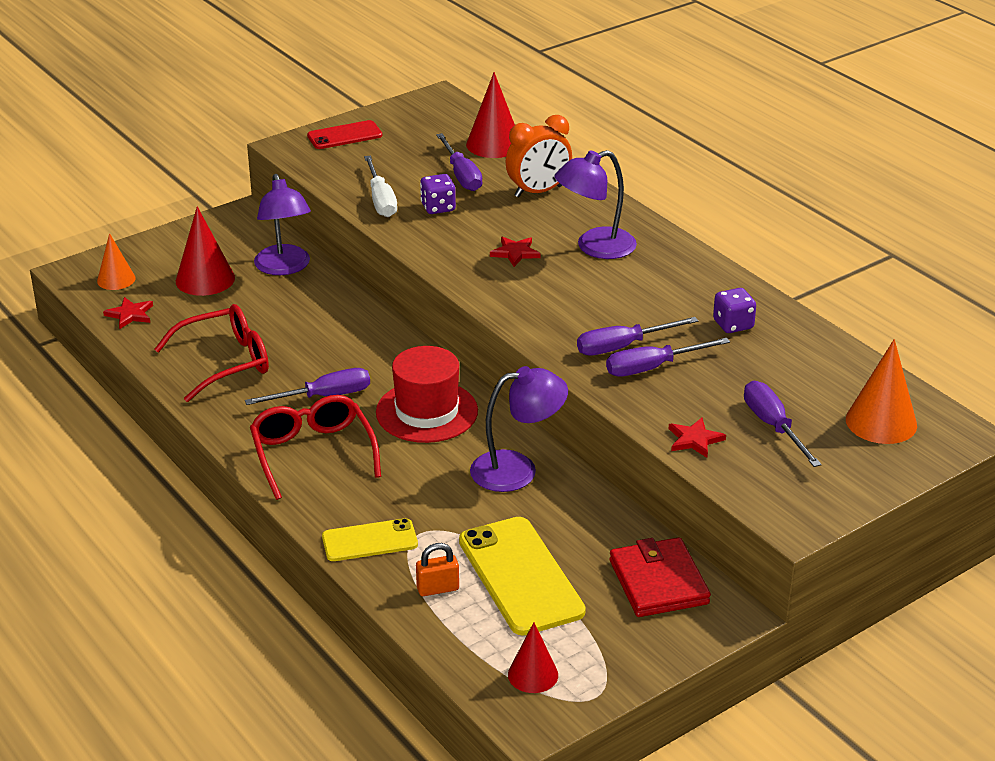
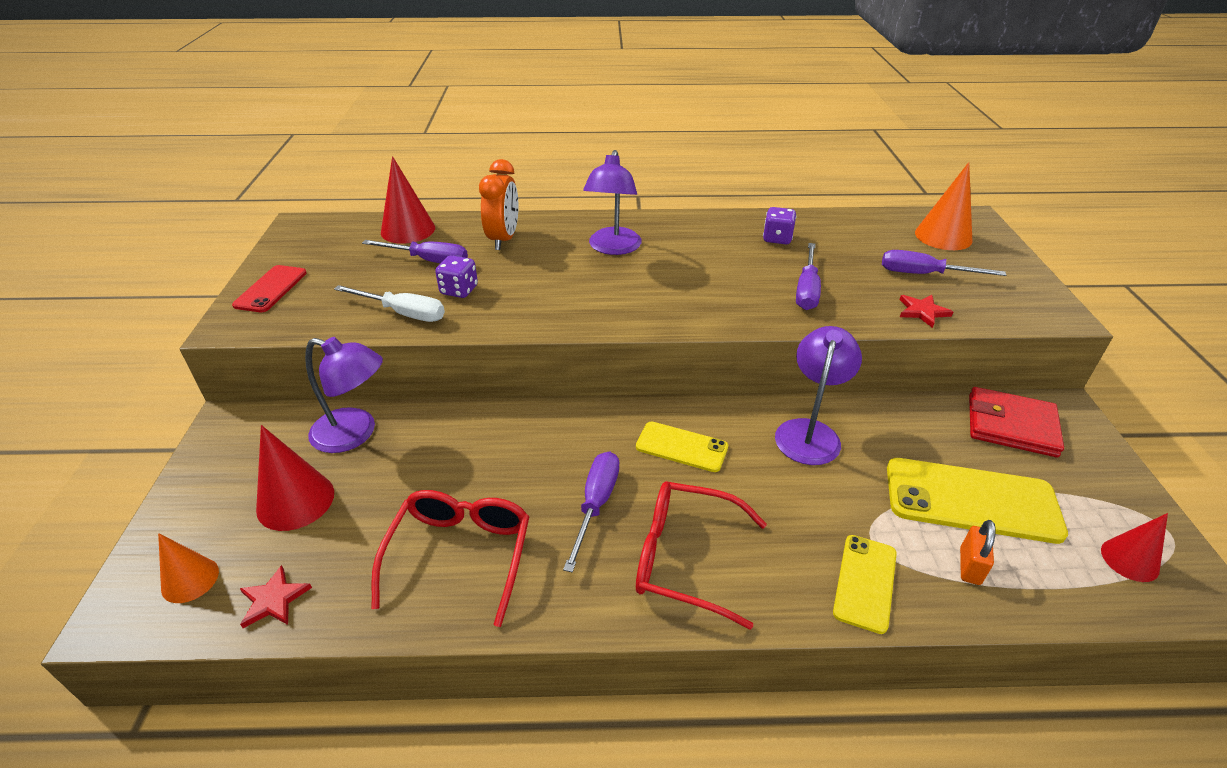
camera: 55 degrees left, 5 degrees up
(427, 412) = (681, 447): red hat -> yellow phone
(515, 253) = (577, 283): red star -> none
(622, 347) = (765, 291): purple screwdriver -> none

